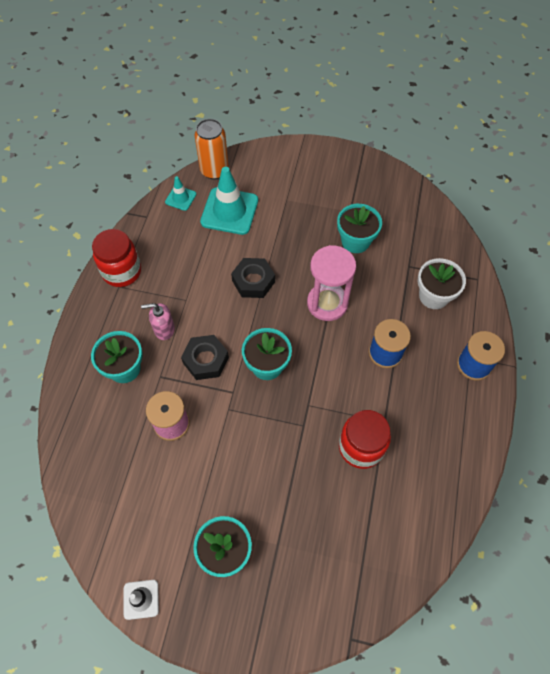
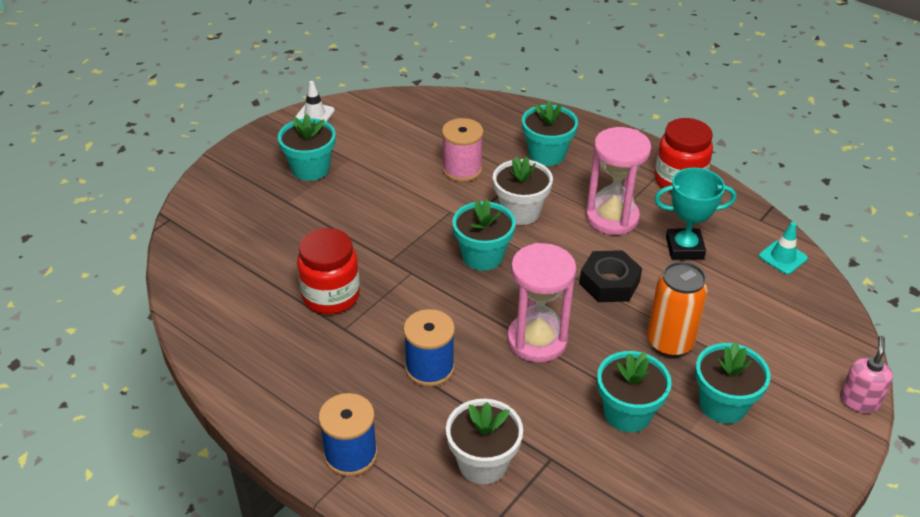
camera: 115 degrees right, 20 degrees down
(164, 329) = (579, 192): pink soap dispenser -> pink soap dispenser (859, 401)
(184, 300) = (612, 217): none -> pink hourglass
(197, 250) = (684, 248): none -> turquoise trophy
(206, 360) = (520, 212): black nut -> white flower pot
(214, 170) = (827, 304): orange can -> orange can (669, 343)
(229, 211) = (741, 297): turquoise traffic cone -> none
(322, 201) = (723, 404): none -> turquoise flower pot

